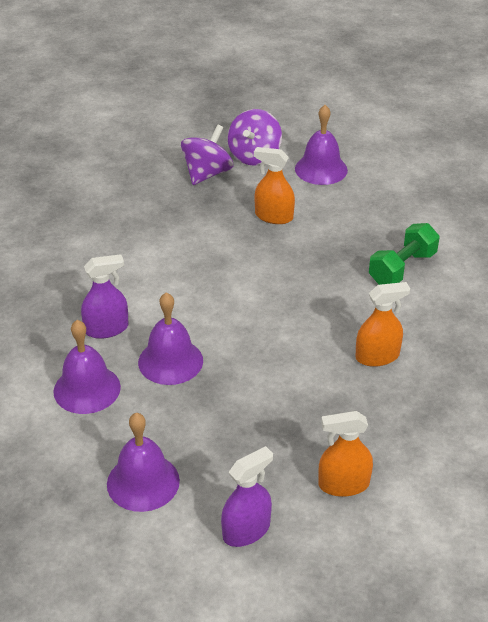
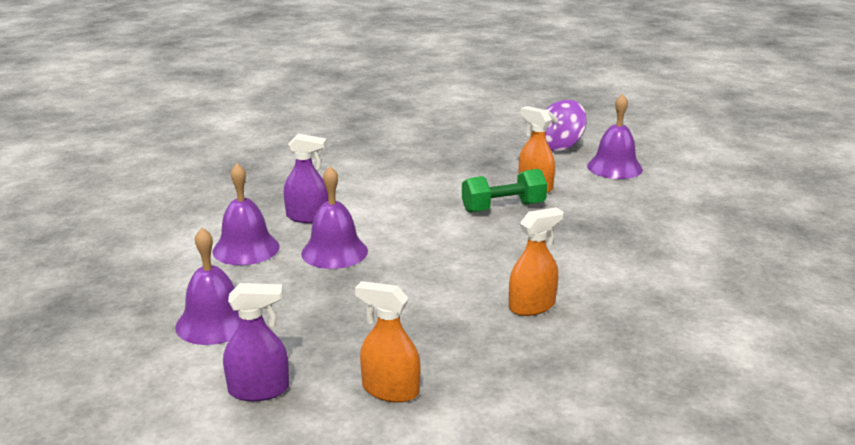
camera: 30 degrees right, 15 degrees down
(207, 174) = (504, 148): purple spinning top -> none
(377, 356) = (532, 306): orange spray bottle -> orange spray bottle turned 45 degrees counterclockwise
(402, 268) = (627, 251): green dumbbell -> green dumbbell (503, 208)

